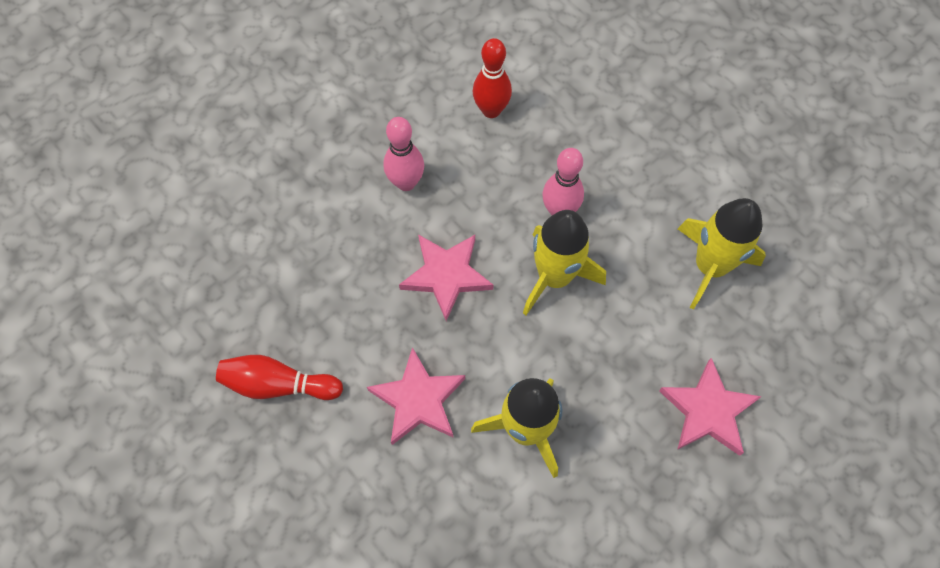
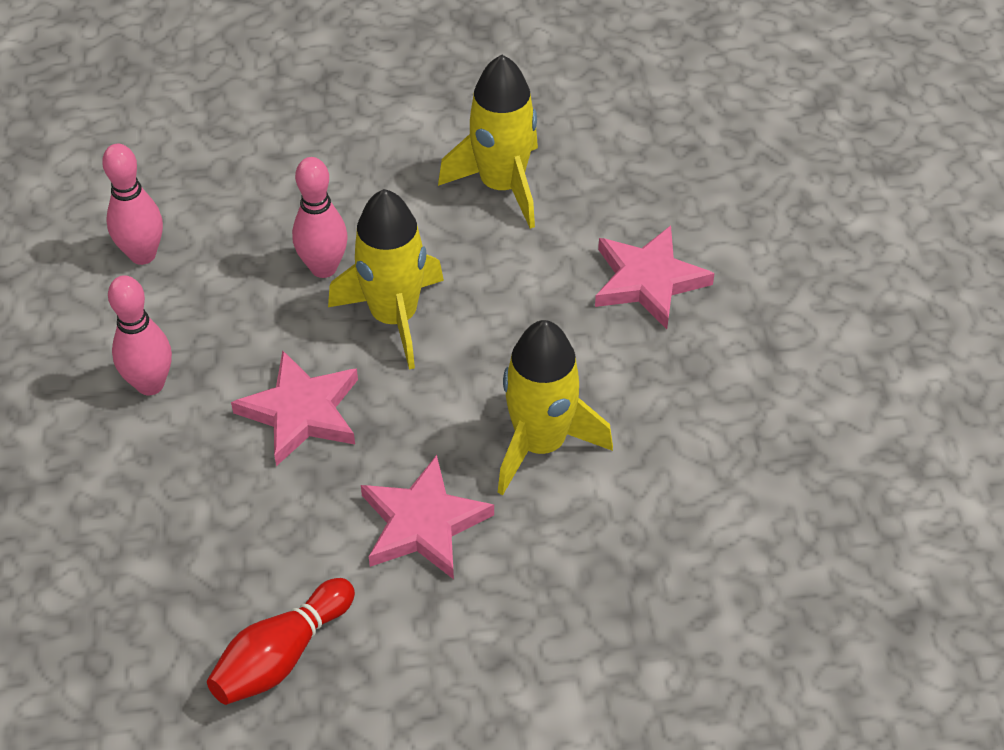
camera: 55 degrees left, 15 degrees down
(491, 110) = (142, 254): red bowling pin -> pink bowling pin

